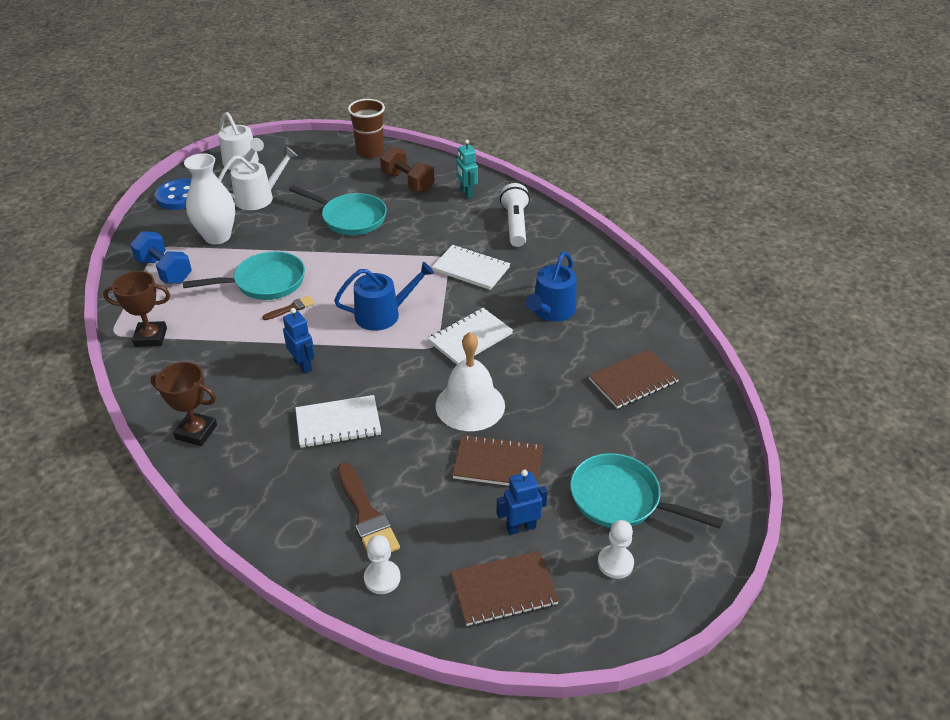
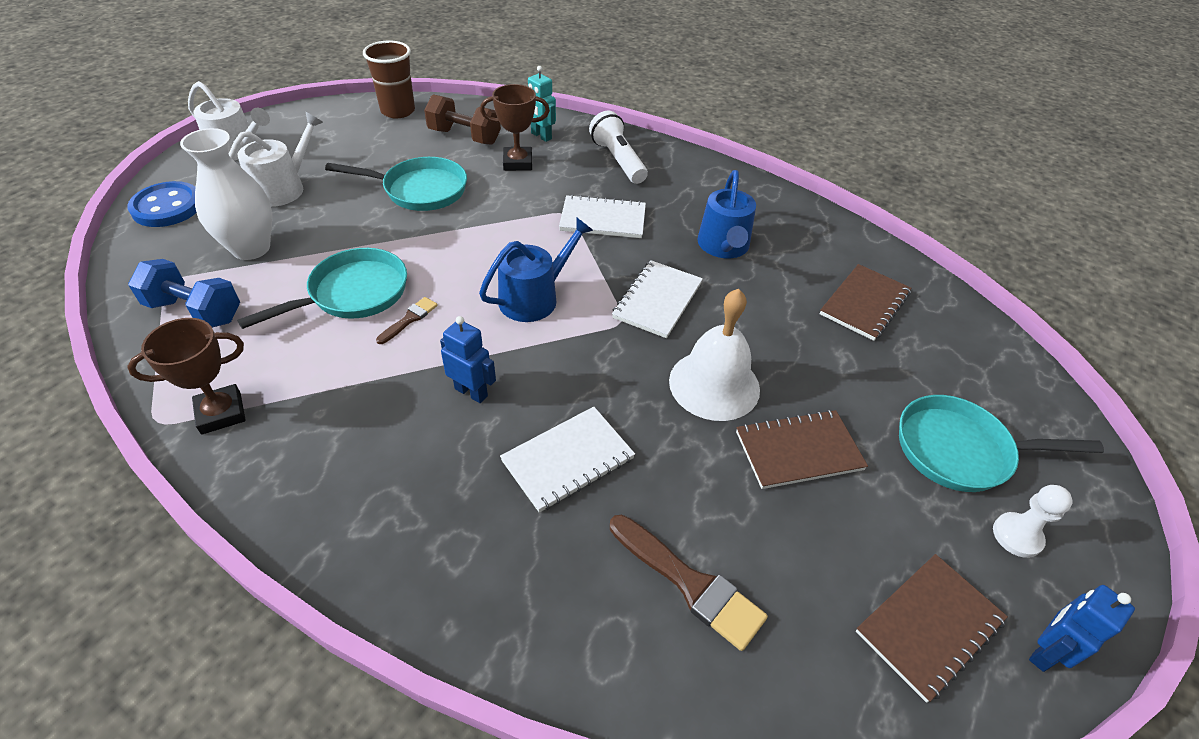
camera: 25 degrees left, 5 degrees up
(196, 432) = (370, 539): brown trophy -> brown trophy (517, 163)
(382, 578) = (772, 674): white pawn -> none
(521, 527) = (884, 528): blue robot -> blue robot (1044, 651)

